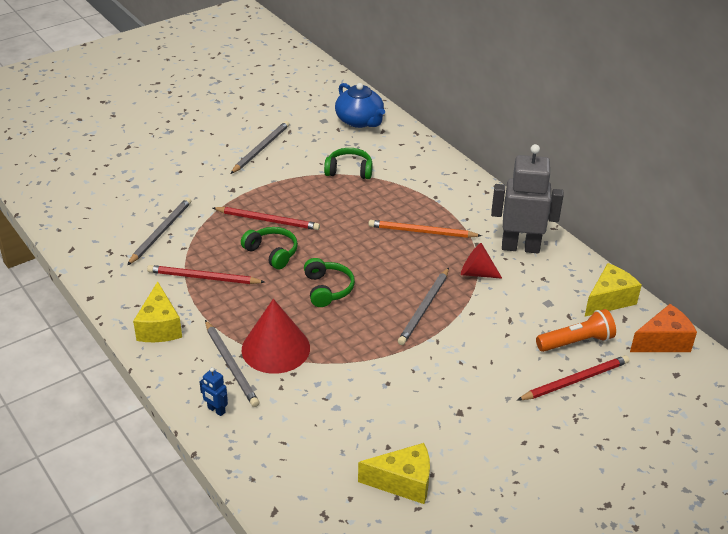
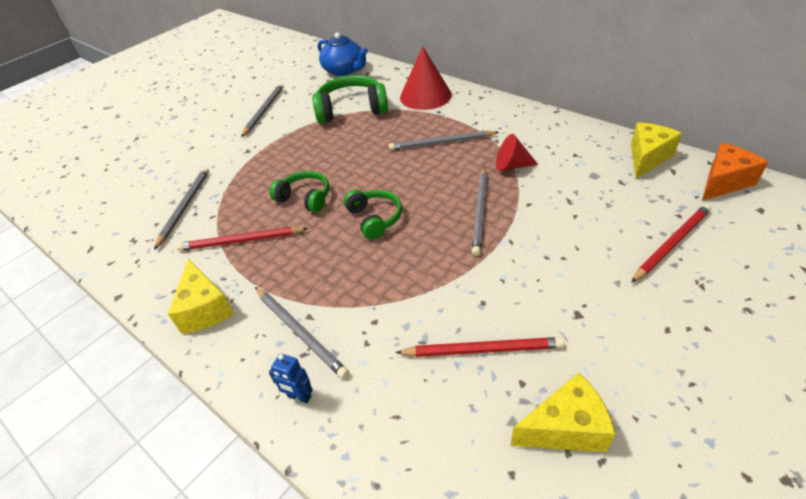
camera: 10 degrees left, 5 degrees up
(268, 220) = (291, 169): red pencil -> red pencil (482, 350)
(275, 348) = (344, 297): red cone -> red cone (425, 96)
(349, 171) = (351, 109): green headphones -> green headphones, size x1.60
(421, 232) = (441, 143): orange pencil -> grey pencil
(520, 247) = (537, 133): grey robot -> none
(576, 342) = (645, 204): orange flashlight -> none

